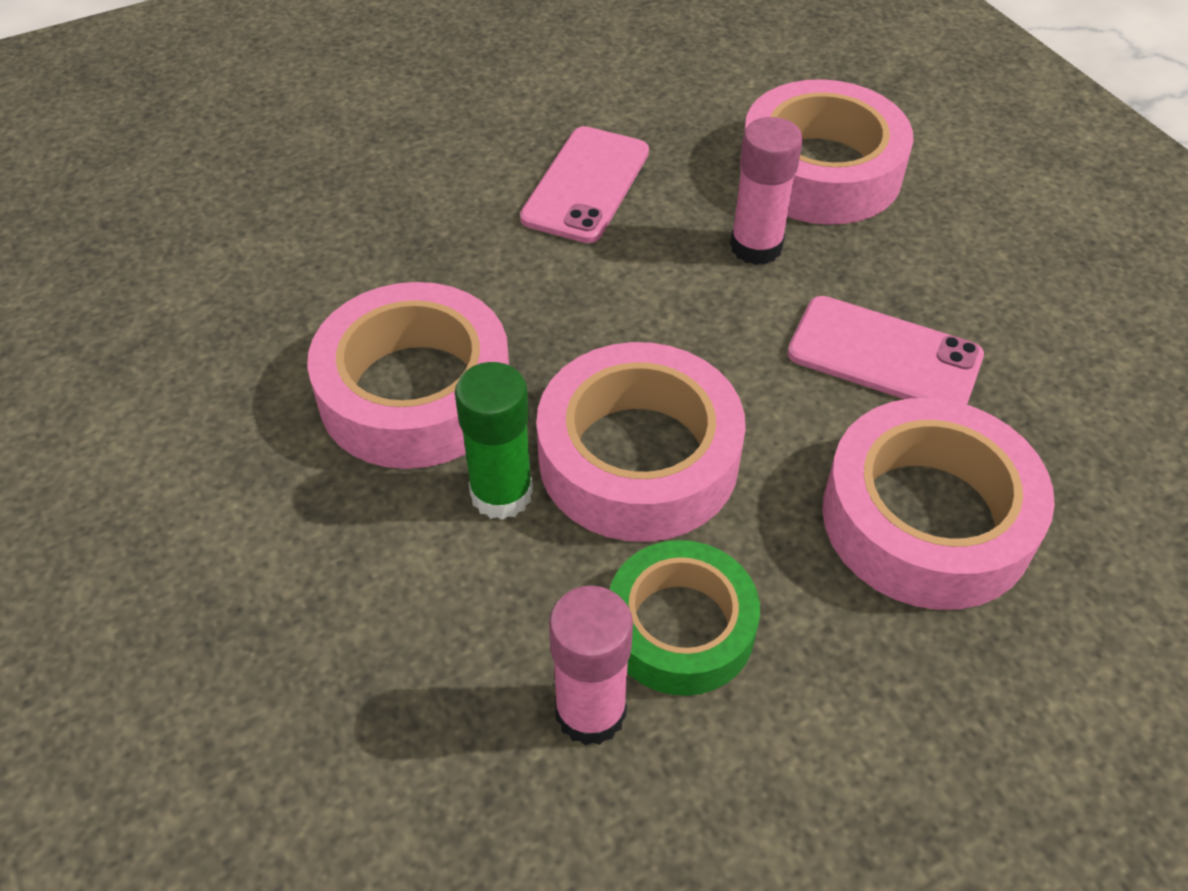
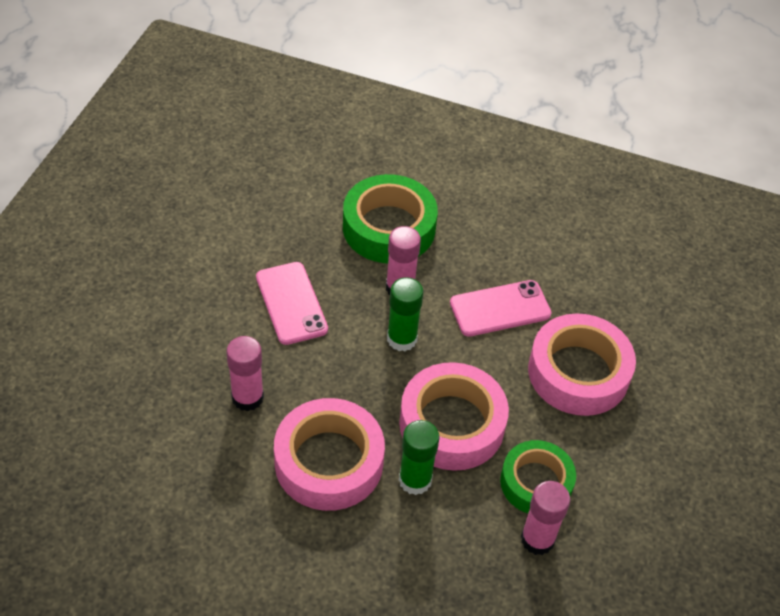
camera: 45 degrees left, 0 degrees up
(407, 255) = (247, 397): none -> pink glue stick
(688, 308) = (402, 339): none -> green glue stick
(820, 170) = (389, 228): pink tape -> green tape

